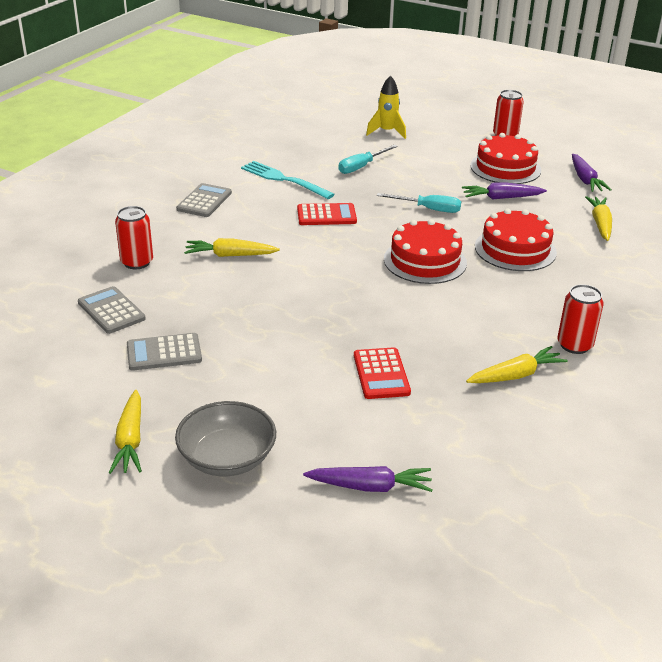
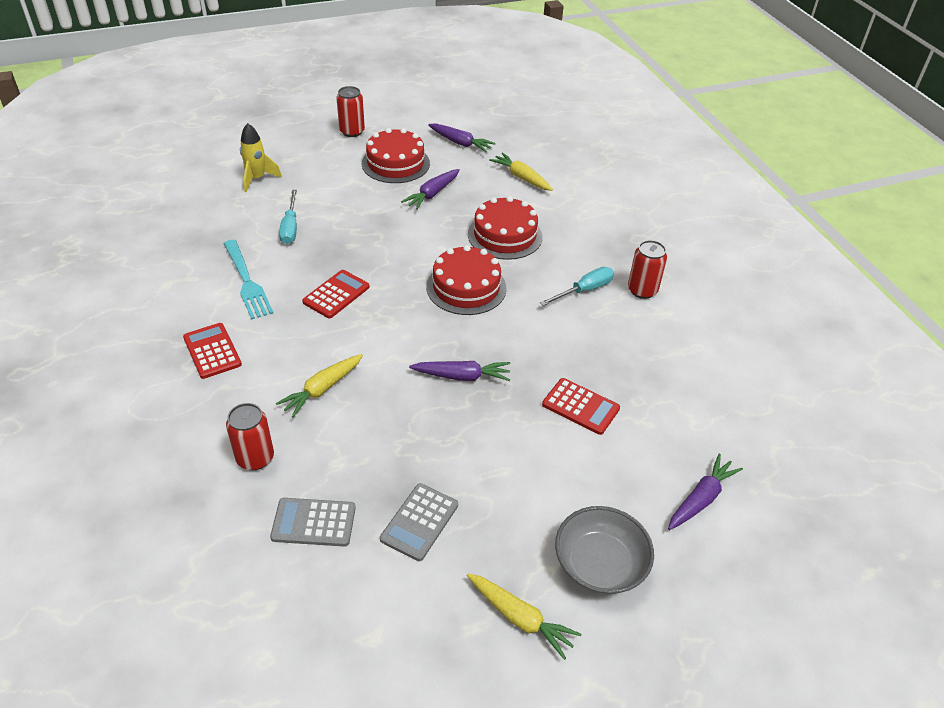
camera: 50 degrees left, 10 degrees up
(204, 201) = (212, 351): grey calculator -> red calculator
(284, 180) = (247, 281): turquoise fork -> turquoise fork turned 105 degrees counterclockwise
(328, 304) = (462, 376): none -> purple carrot
(428, 209) = (400, 237): turquoise screwdriver -> turquoise screwdriver (584, 290)
(515, 375) = (647, 340): yellow carrot -> none

